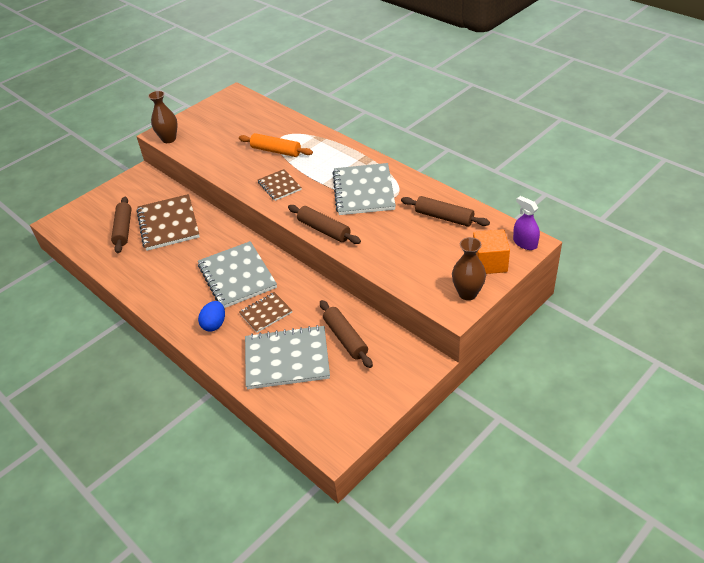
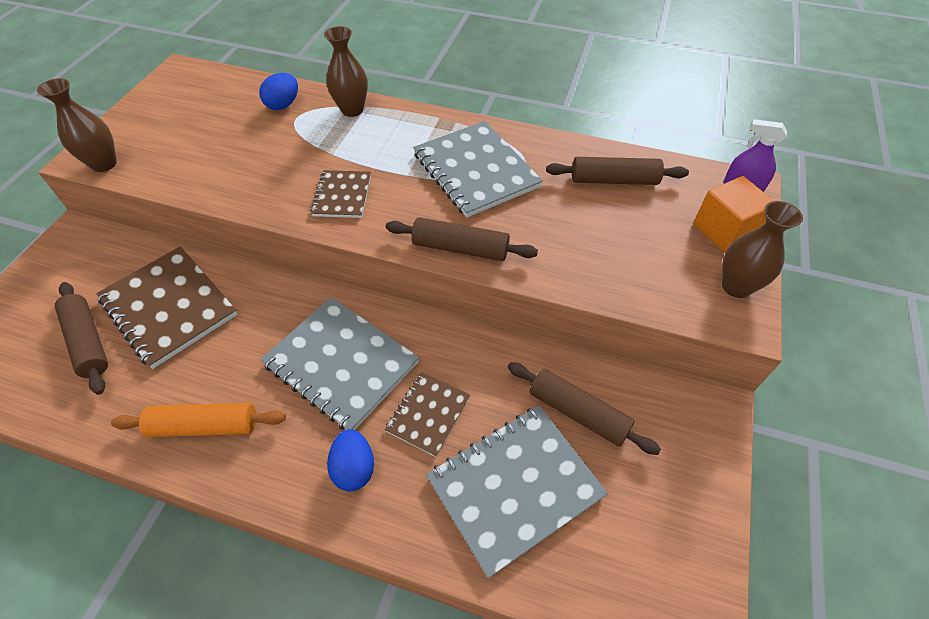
camera: 30 degrees left, 10 degrees up
(276, 151) = (301, 142): orange rolling pin -> orange rolling pin (205, 426)
(279, 127) = (283, 105): none -> blue egg
(279, 186) = (342, 195): brown notebook -> brown notebook turned 60 degrees clockwise
(316, 138) = (352, 110): none -> brown vase

